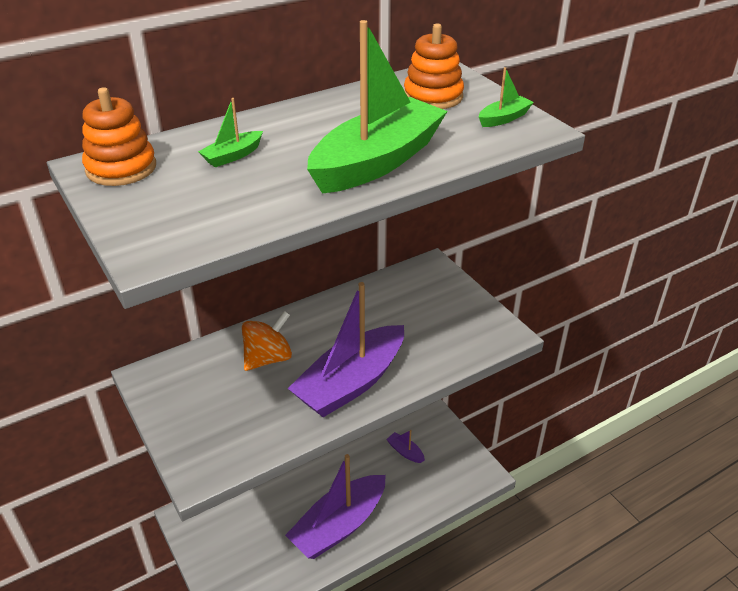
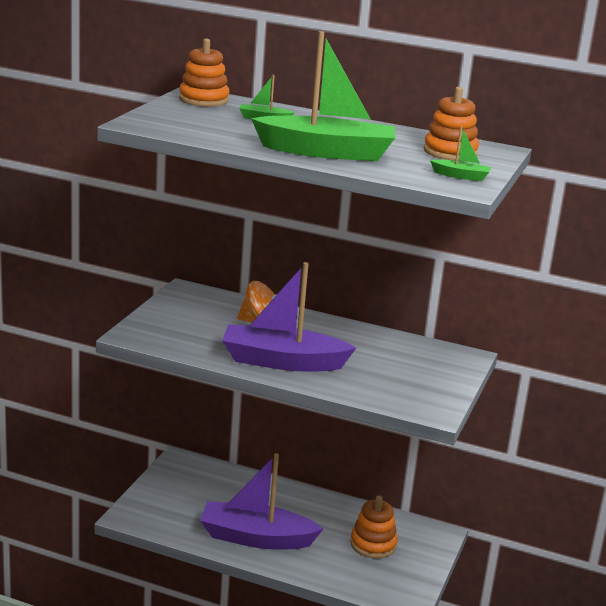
camera: 50 degrees right, 15 degrees down
(405, 452) = (373, 544): purple boat -> orange stacking toy

